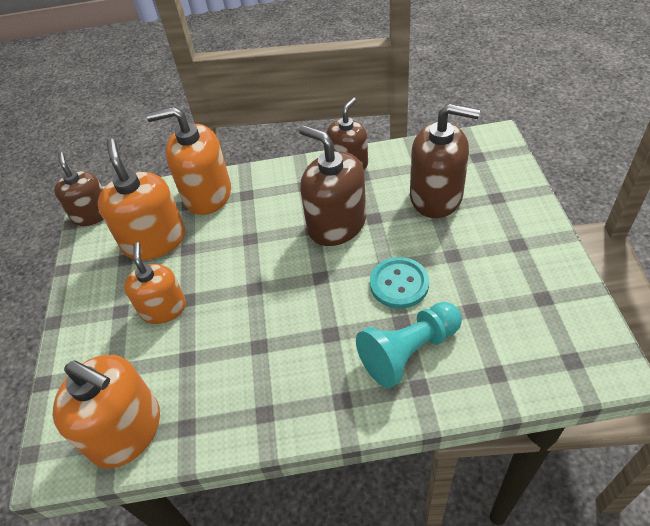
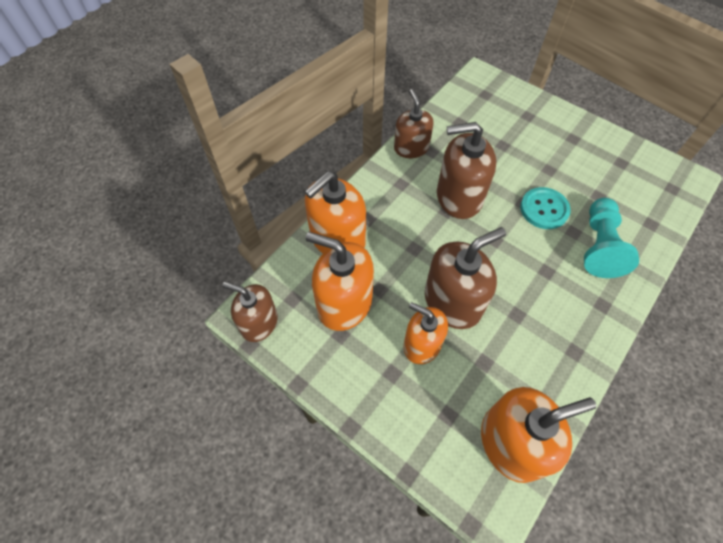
camera: 50 degrees left, 10 degrees up
(436, 196) = (494, 137): brown soap dispenser -> brown soap dispenser (452, 302)

